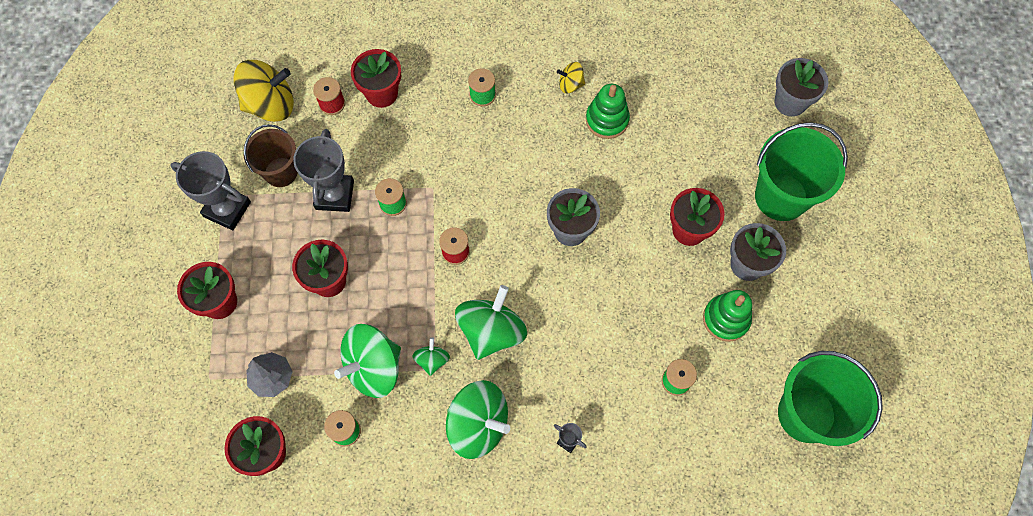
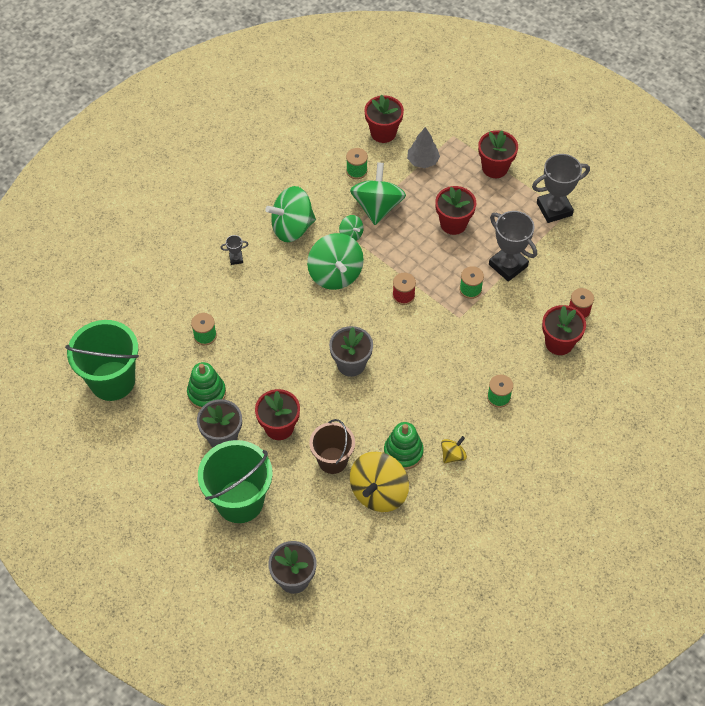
camera: 135 degrees right, 10 degrees down
(270, 104) = (611, 279): yellow spinning top -> yellow spinning top (378, 492)
(281, 172) = (553, 251): brown bucket -> brown bucket (332, 460)

